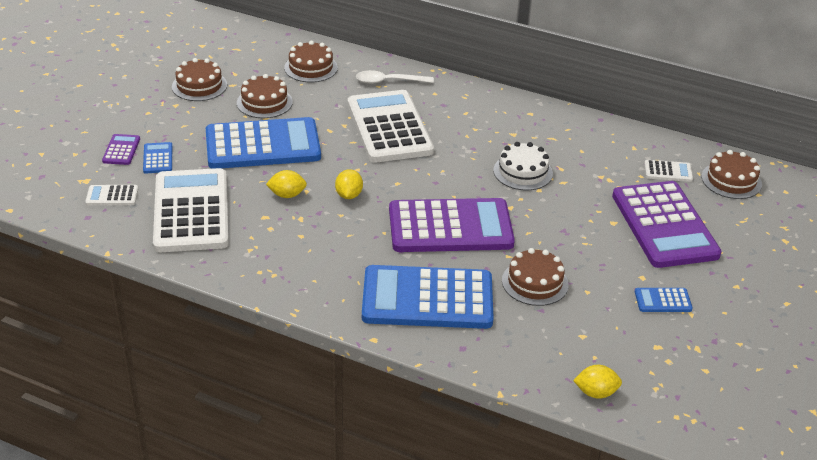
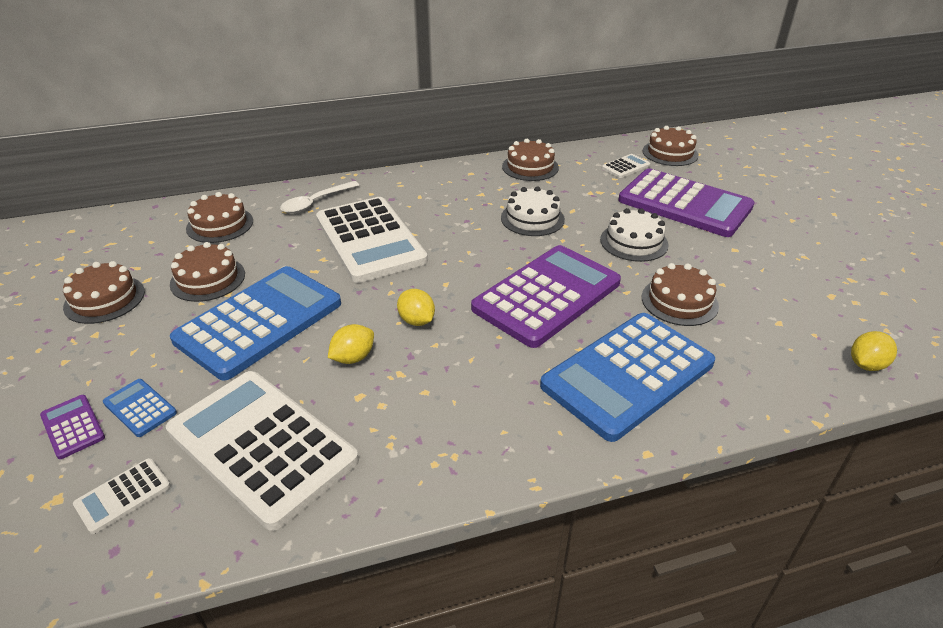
camera: 40 degrees left, 0 degrees up
(389, 127) = (370, 240): white calculator -> white calculator turned 150 degrees counterclockwise
(571, 229) = (634, 242): none -> white cake
(585, 131) = (530, 167): none -> brown cake
(663, 300) = (775, 258): blue calculator -> none

